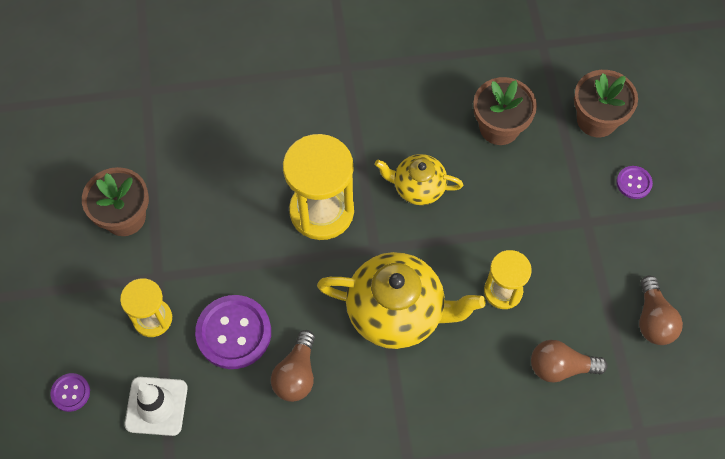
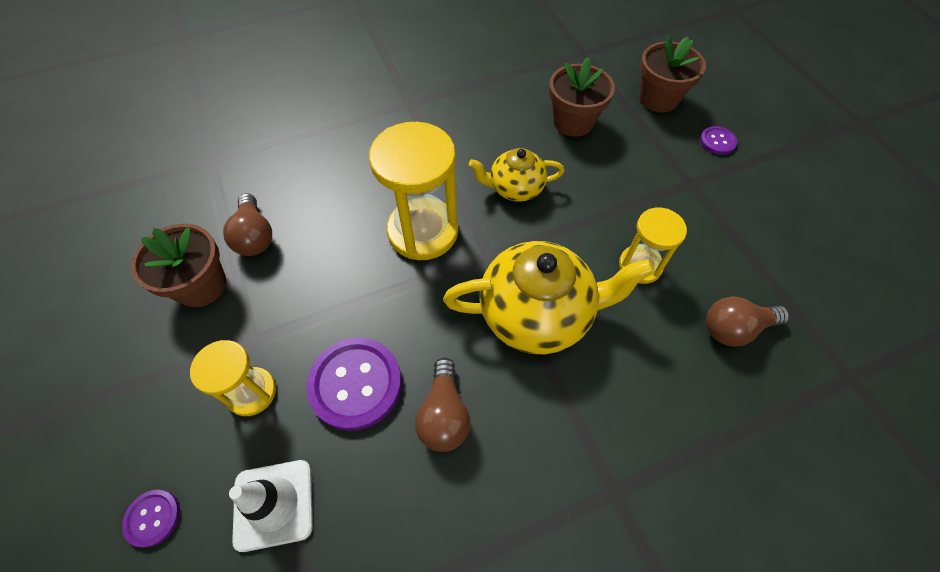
camera: 15 degrees left, 5 degrees down
(653, 320) = (801, 257): brown light bulb -> brown light bulb (255, 236)

